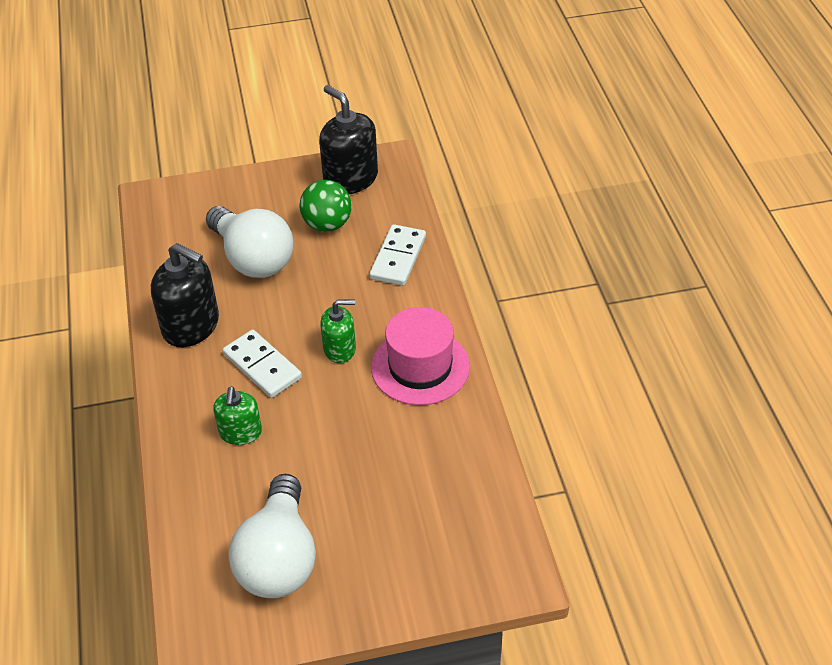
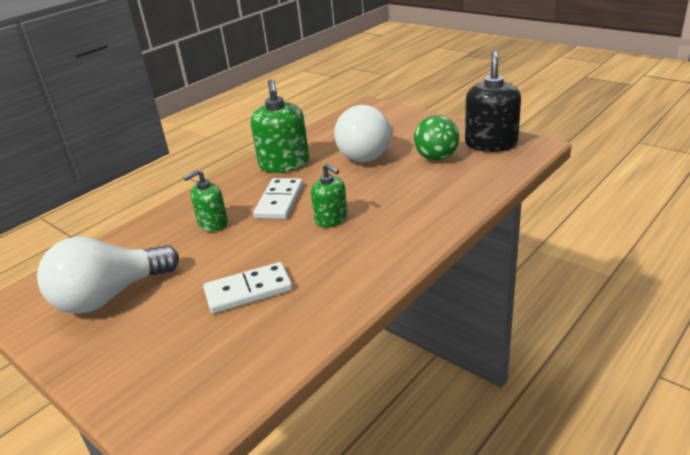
camera: 55 degrees right, 15 degrees down
(191, 326) = (284, 164): black soap dispenser -> green soap dispenser
(398, 257) = (450, 195): white domino -> white domino (248, 291)
(420, 367) = (358, 259): pink hat -> none

